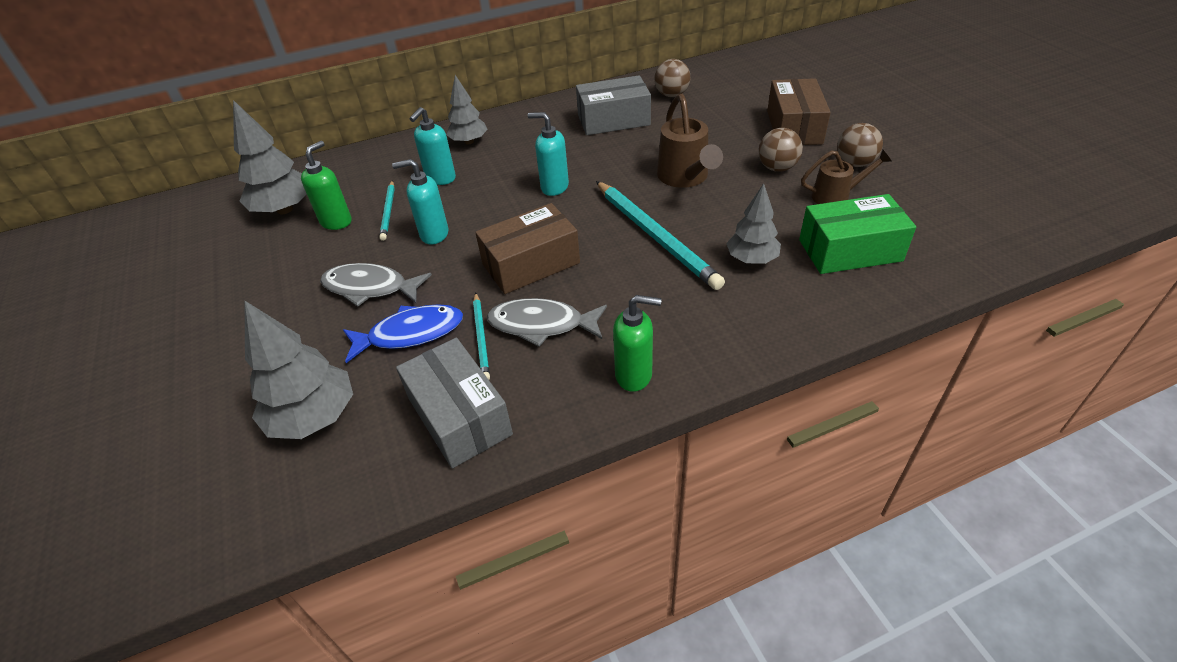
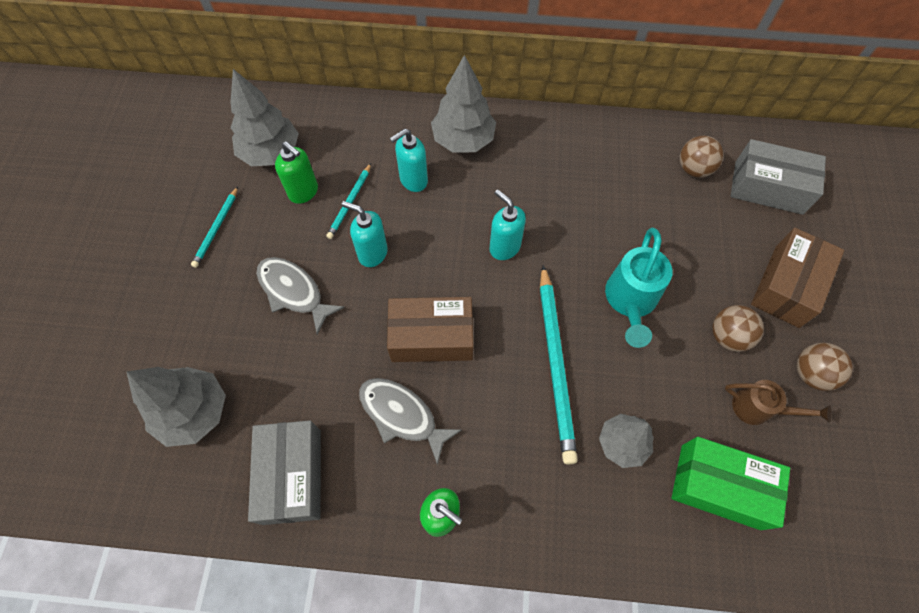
camera: 25 degrees right, 20 degrees up
(336, 221) = (304, 192): green soap dispenser -> green soap dispenser turned 75 degrees clockwise
(410, 334) = (299, 364): blue fish -> none
(469, 141) = (463, 140): grey tree -> grey tree, size x1.51
(481, 338) = (349, 401): turquoise pencil -> turquoise pencil (216, 228)
(613, 120) = (613, 179): grey box -> grey box (768, 188)
(685, 178) = (630, 301): brown watering can -> turquoise watering can

